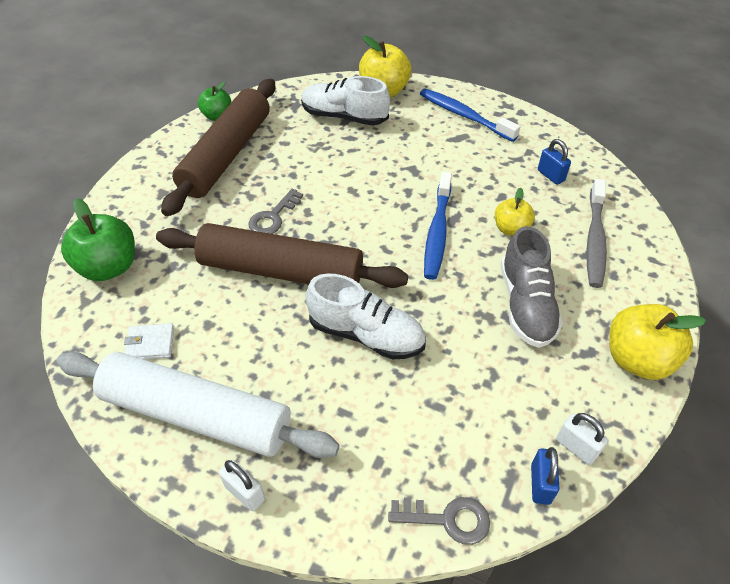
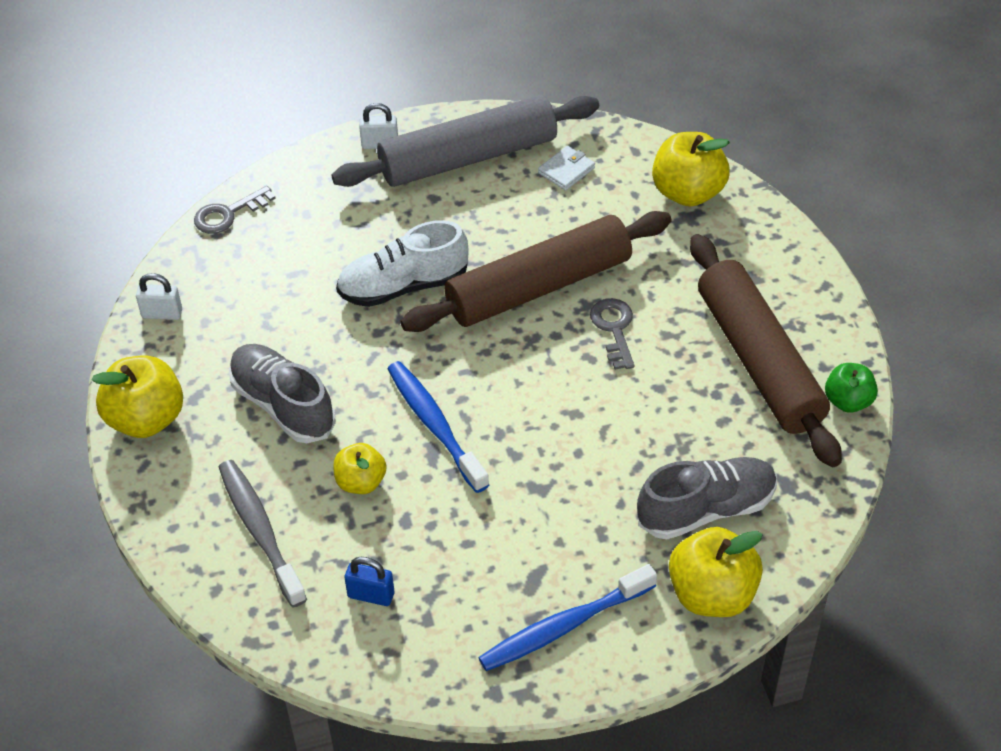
camera: 140 degrees right, 0 degrees up
(109, 267) = (688, 192): green apple -> yellow apple
(197, 415) = (468, 157): white rolling pin -> grey rolling pin
(344, 117) = (706, 509): white shoe -> grey shoe
(464, 115) = (563, 626): blue toothbrush -> blue toothbrush turned 150 degrees clockwise
(540, 484) = (175, 273): blue padlock -> none

